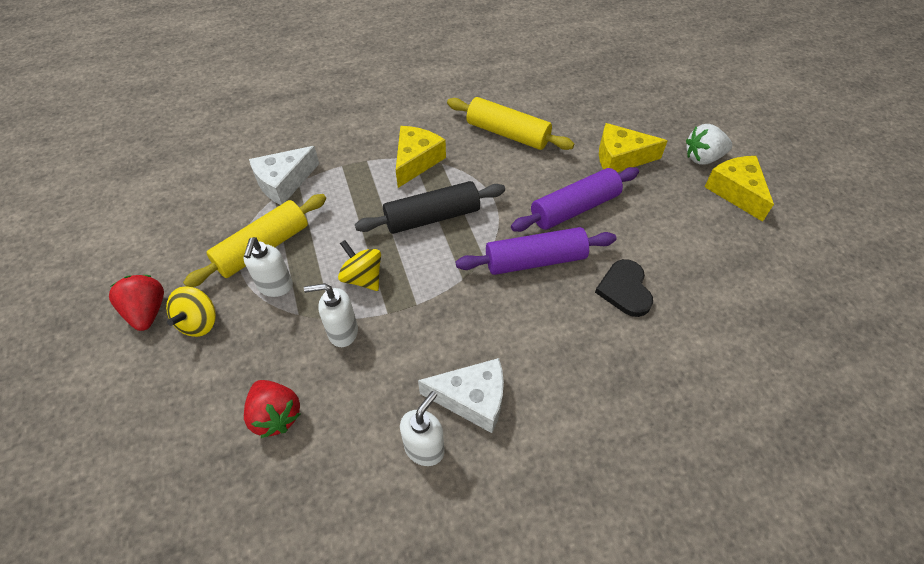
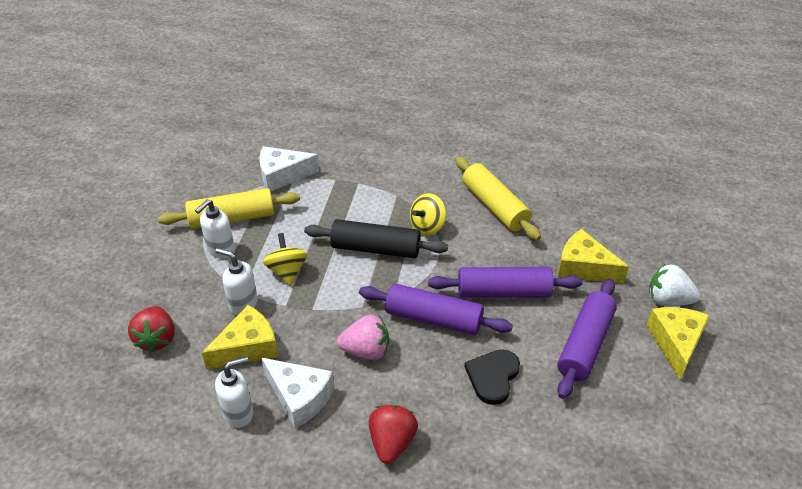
camera: 30 degrees right, 10 degrees down
(147, 312) = (125, 229): red strawberry -> red strawberry (392, 442)
(199, 322) = (153, 252): yellow spinning top -> yellow spinning top (427, 226)
(416, 161) = (397, 199): yellow cheese -> yellow cheese (247, 347)
(499, 320) = (366, 351): none -> pink strawberry
(673, 225) = (585, 344): none -> purple rolling pin

